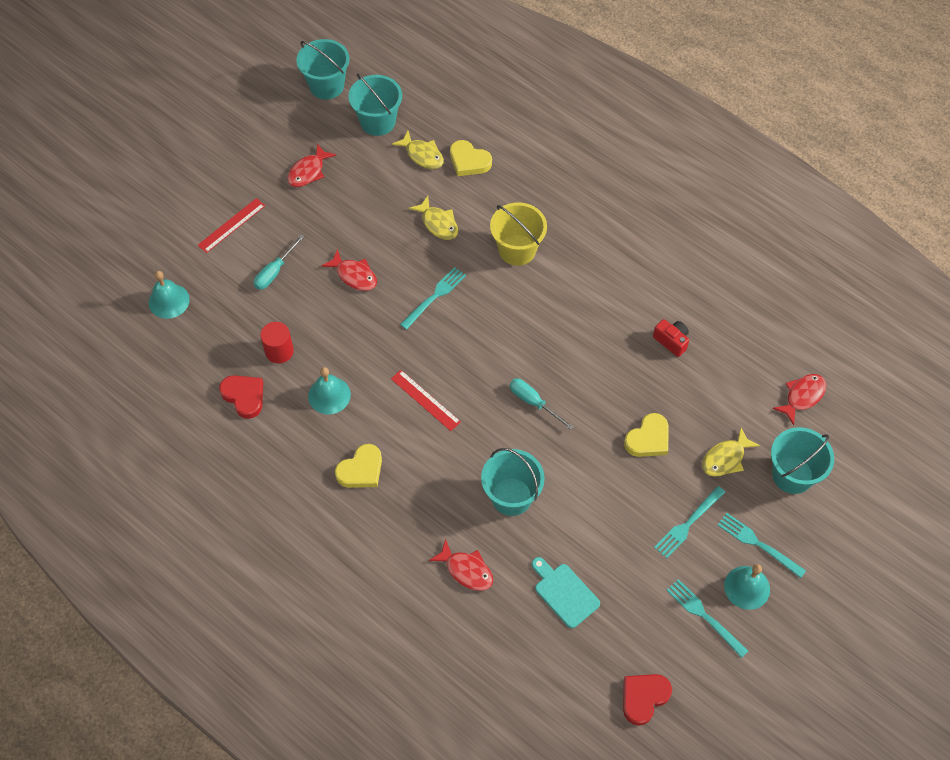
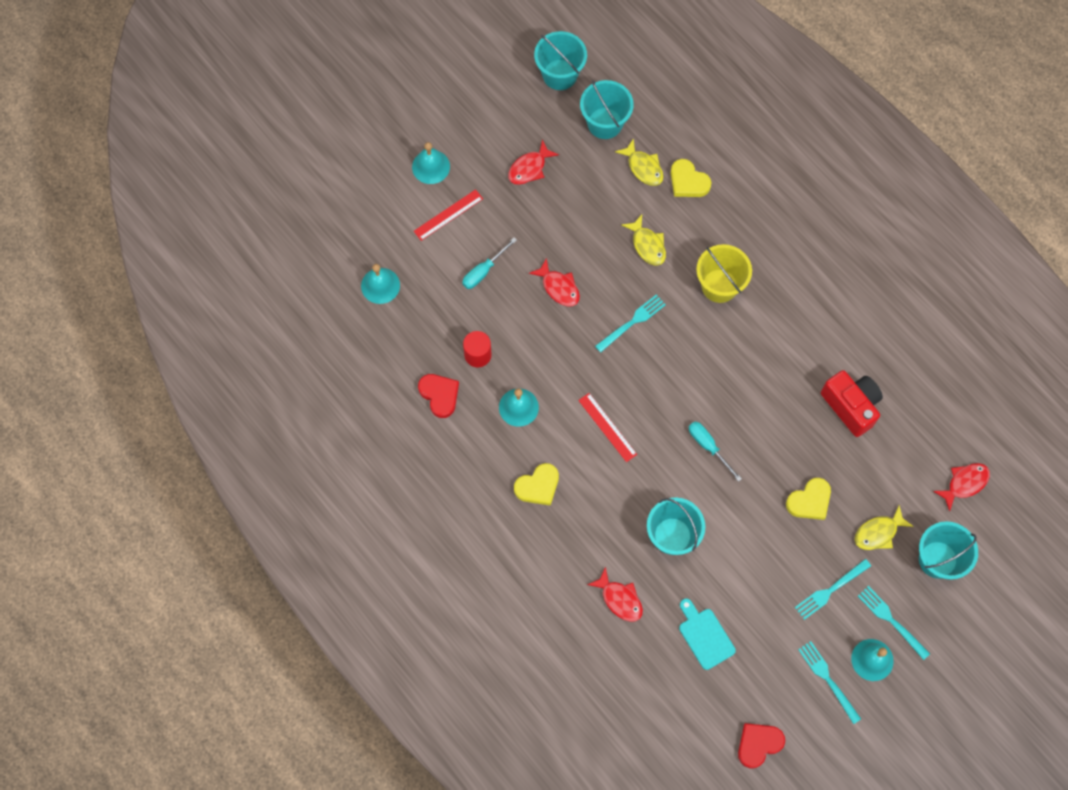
camera: 10 degrees right, 10 degrees up
(208, 184) = (431, 166): none -> turquoise bell
(671, 341) = (851, 406): red camera -> red camera, size x1.77

